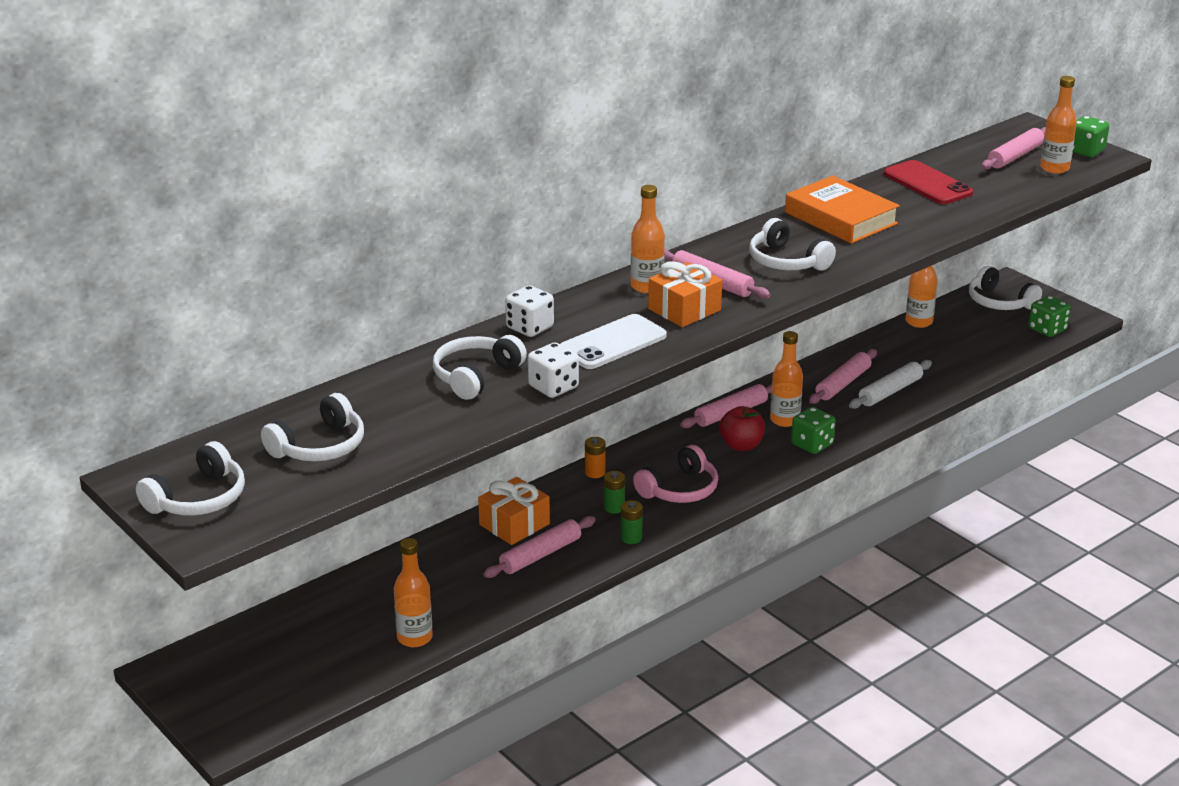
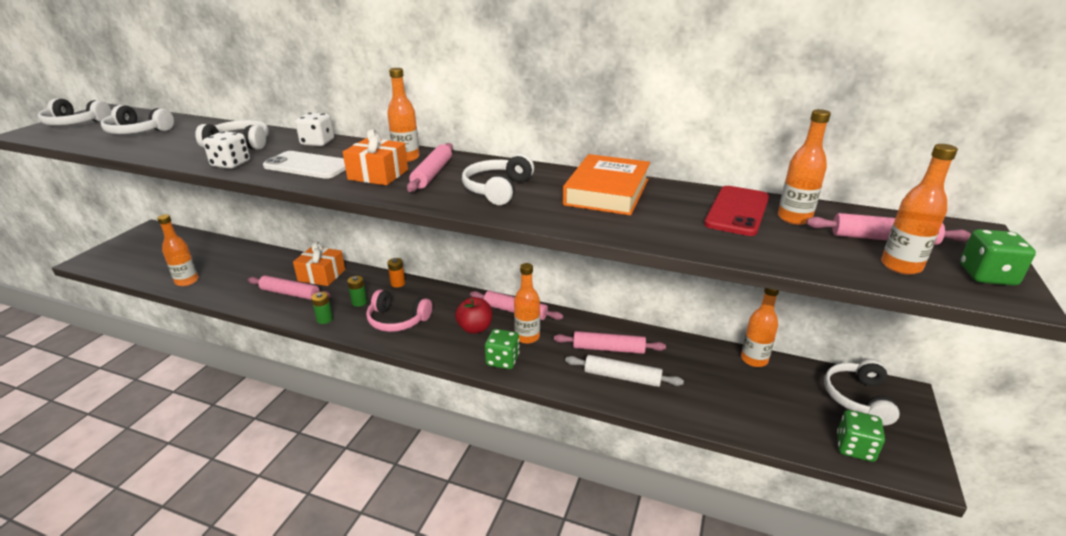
camera: 60 degrees right, 0 degrees up
(958, 170) = (794, 218): none -> orange bottle

